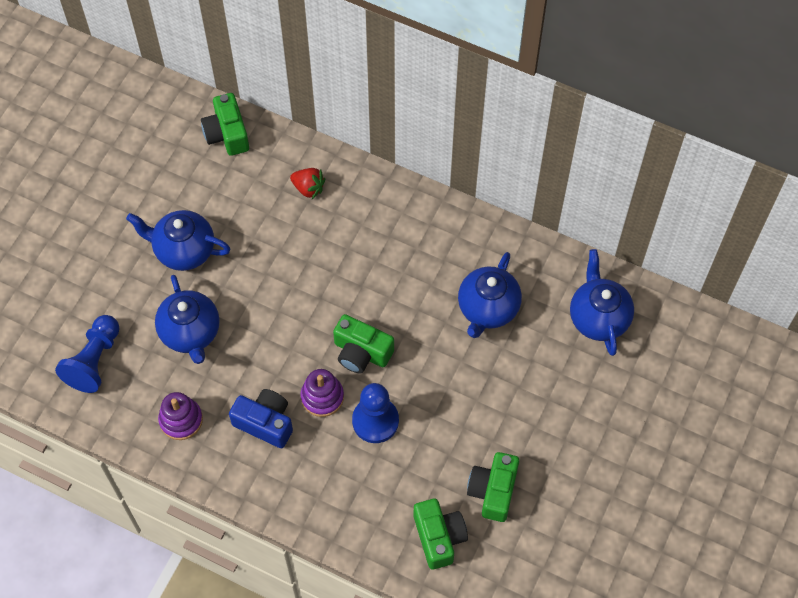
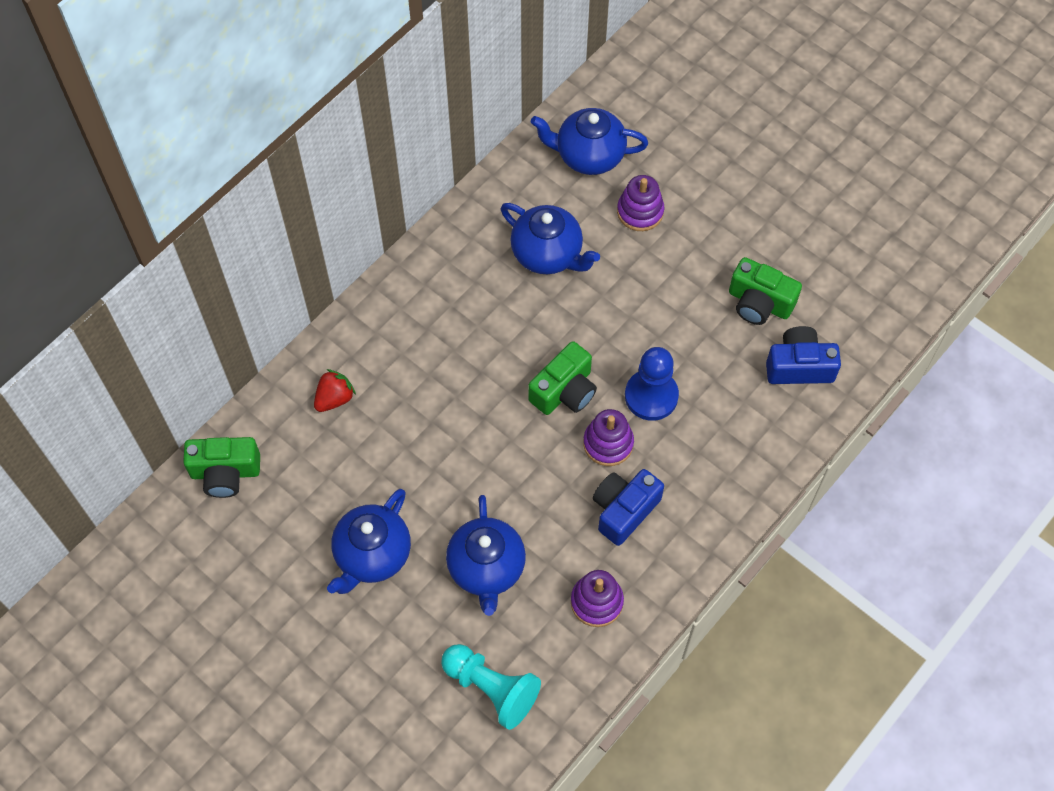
camera: 75 degrees left, 0 degrees up
(94, 361) = (491, 689): blue pawn -> turquoise pawn
(191, 333) = (486, 569): blue teapot -> blue teapot turned 90 degrees clockwise
(439, 537) = (799, 366): green camera -> blue camera
(555, 372) = (640, 211): none -> purple stacking toy

